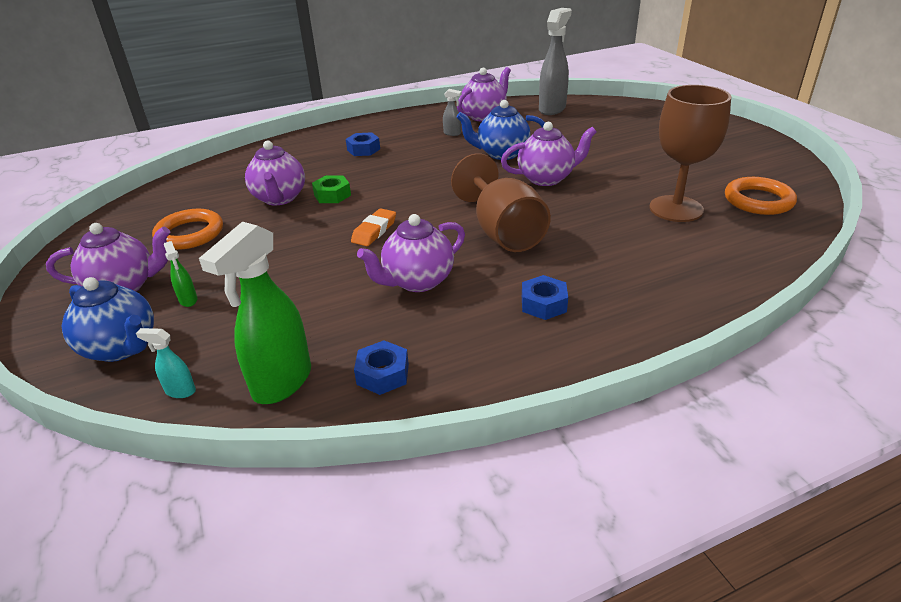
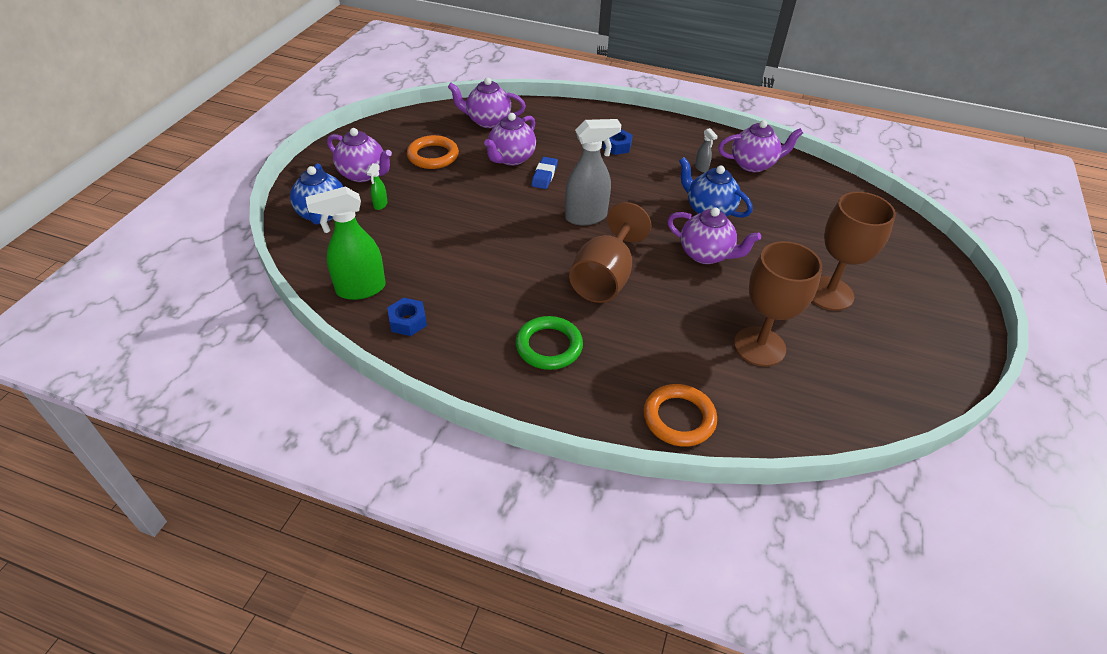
camera: 40 degrees right, 10 degrees up
(180, 391) = (317, 259): turquoise spray bottle -> none
(332, 195) = (544, 176): green nut -> blue eraser
(374, 231) = (530, 222): orange eraser -> none
(417, 281) = (503, 277): purple teapot -> purple teapot (488, 121)
(543, 304) = (549, 346): blue nut -> green ring
(552, 109) = (824, 190): grey spray bottle -> grey spray bottle (586, 217)
(656, 158) = (829, 293): none -> brown goblet
(758, 200) = (842, 388): orange ring -> orange ring (679, 418)

